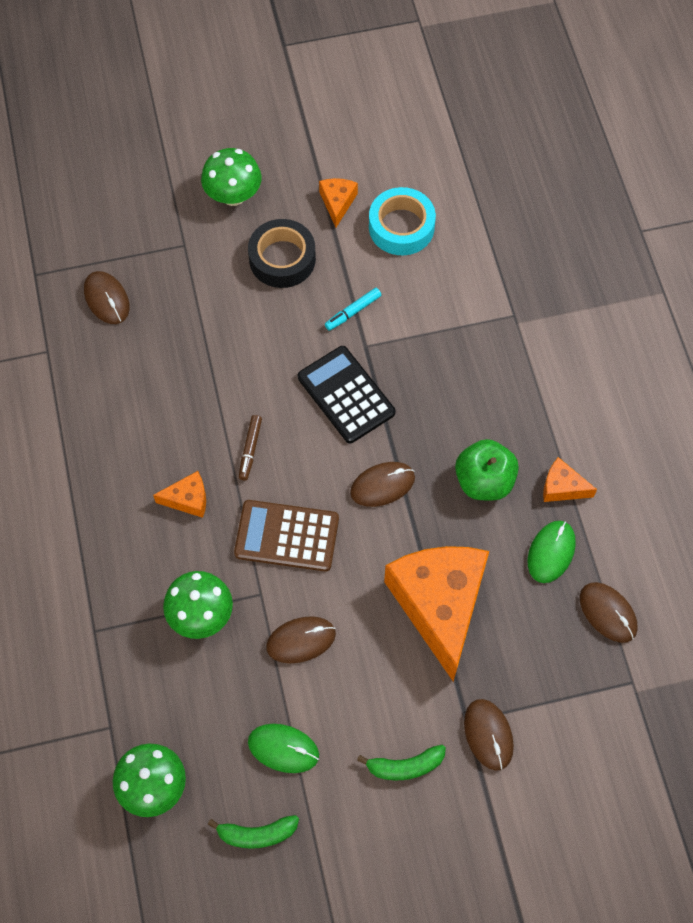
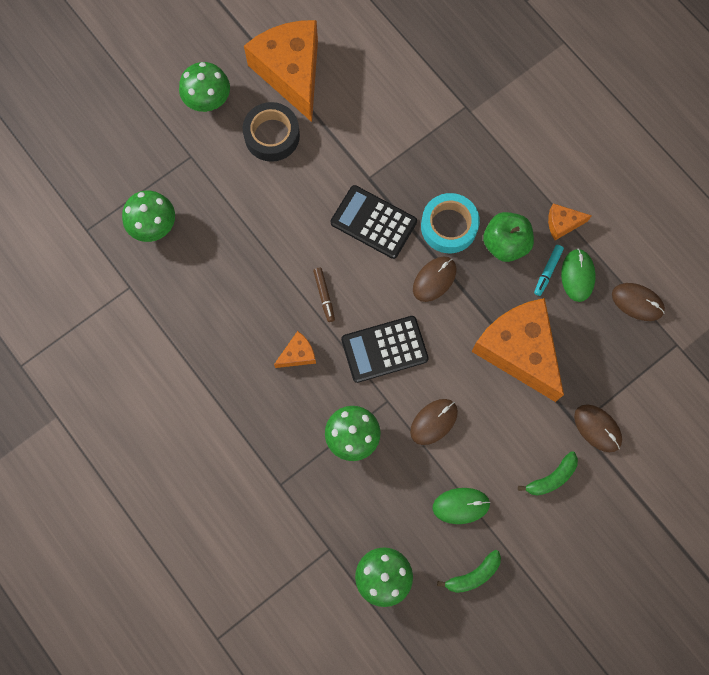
camera: 25 degrees left, 10 degrees up
(107, 299) = (154, 225): brown mouse -> green mushroom
(287, 536) = (384, 349): brown calculator -> black calculator
(337, 203) = (291, 73): orange cheese -> orange cheese, size x2.35
(353, 312) = (346, 155): turquoise marker -> turquoise marker (547, 271)
(401, 227) = (349, 72): turquoise tape -> turquoise tape (449, 226)

